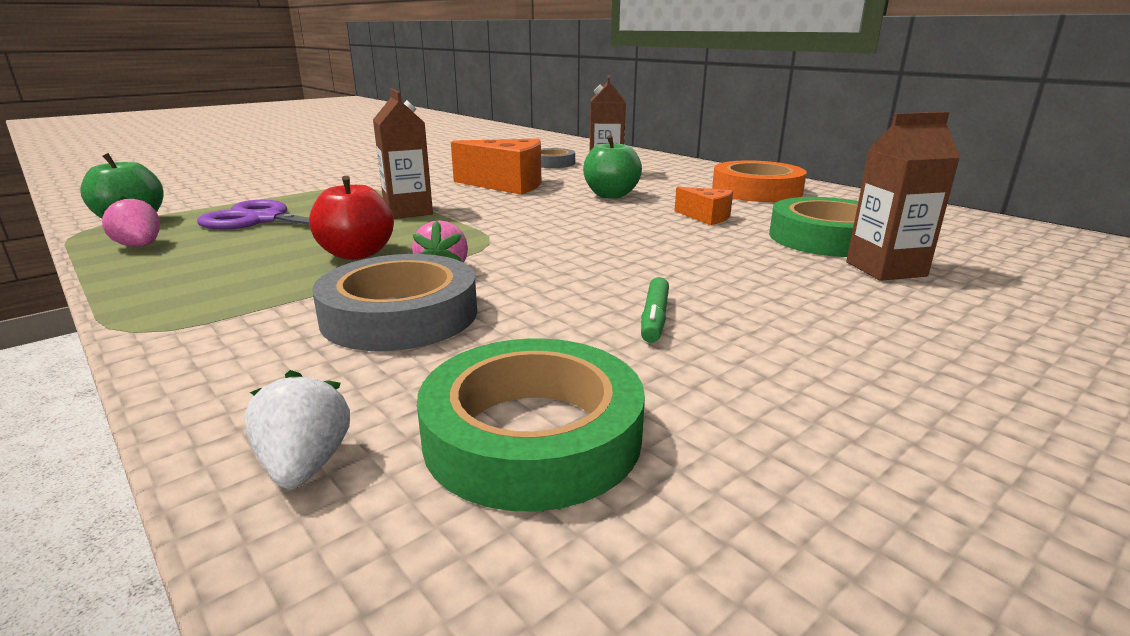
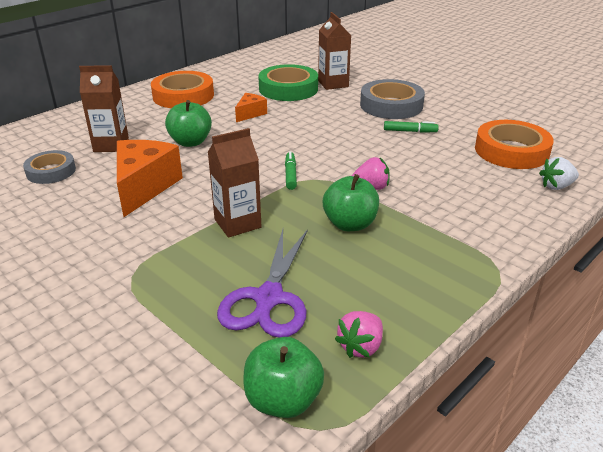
camera: 95 degrees left, 10 degrees up
(357, 254) = (350, 224): red apple -> green apple
(400, 315) = (436, 190): grey tape -> grey tape (391, 105)
(506, 232) = (290, 175): none -> green marker
(532, 435) = (511, 151): green tape -> orange tape

